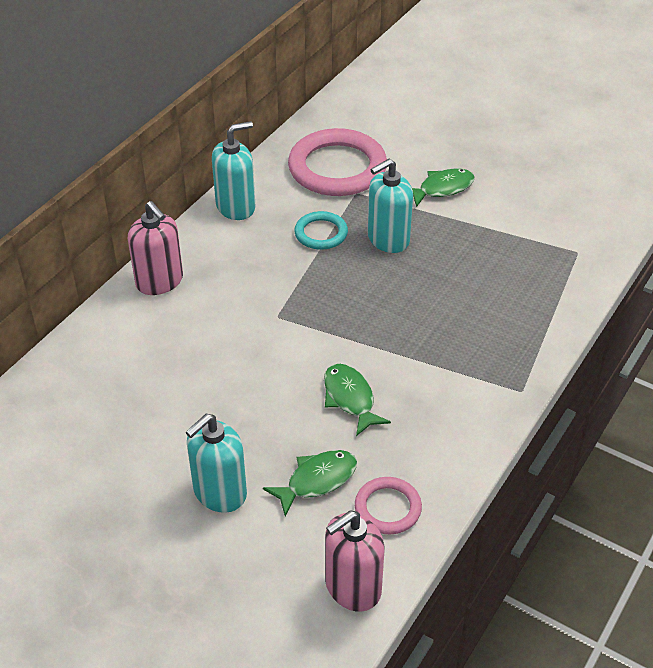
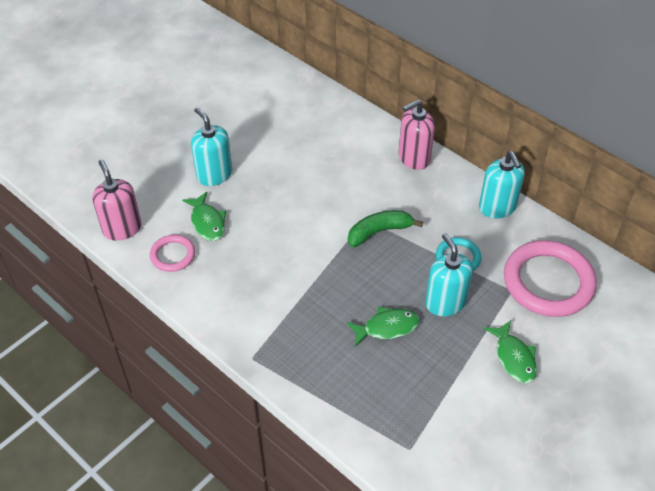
camera: 100 degrees right, 5 degrees up
(295, 301) = (379, 232): none -> green banana
(350, 398) = (273, 250): green fish -> green fish (387, 327)

